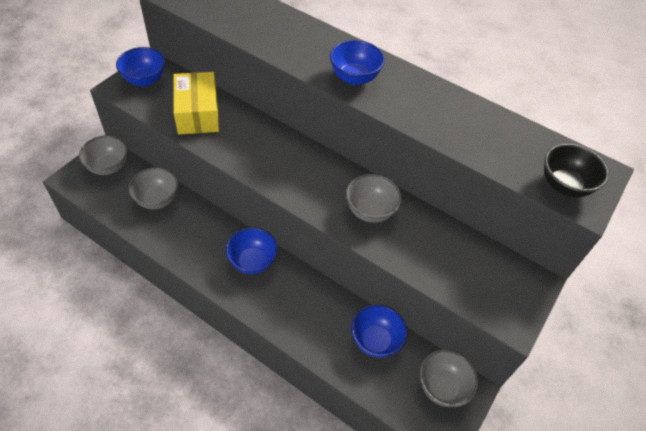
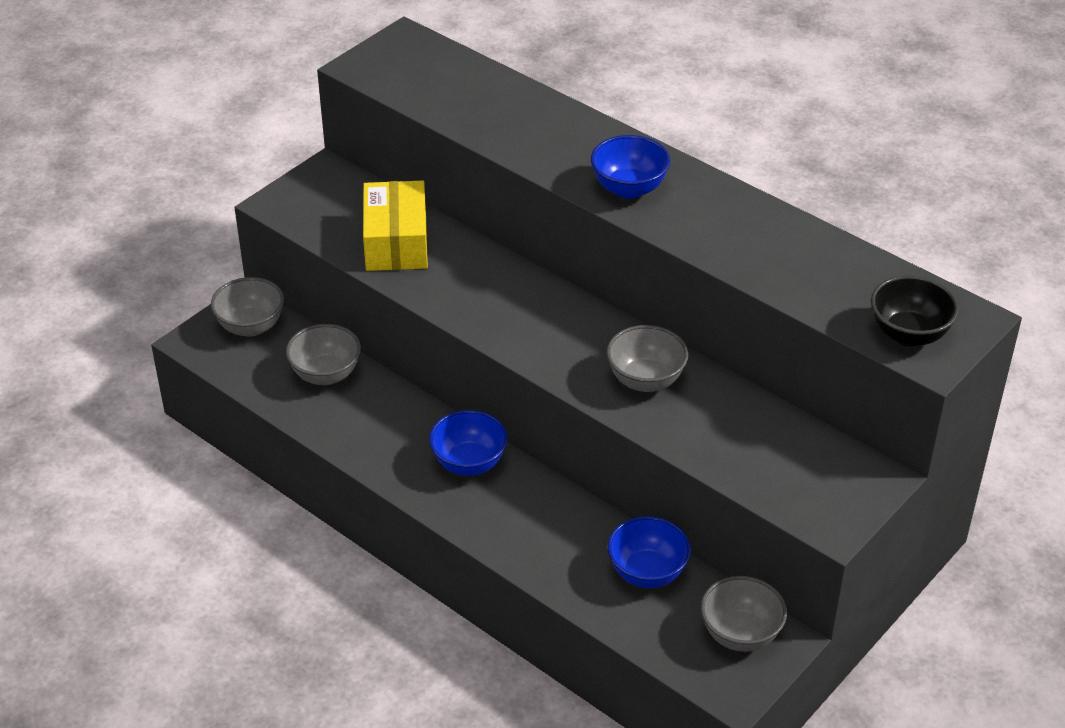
camera: 10 degrees right, 10 degrees down
(145, 80) = (317, 193): blue bowl -> none

